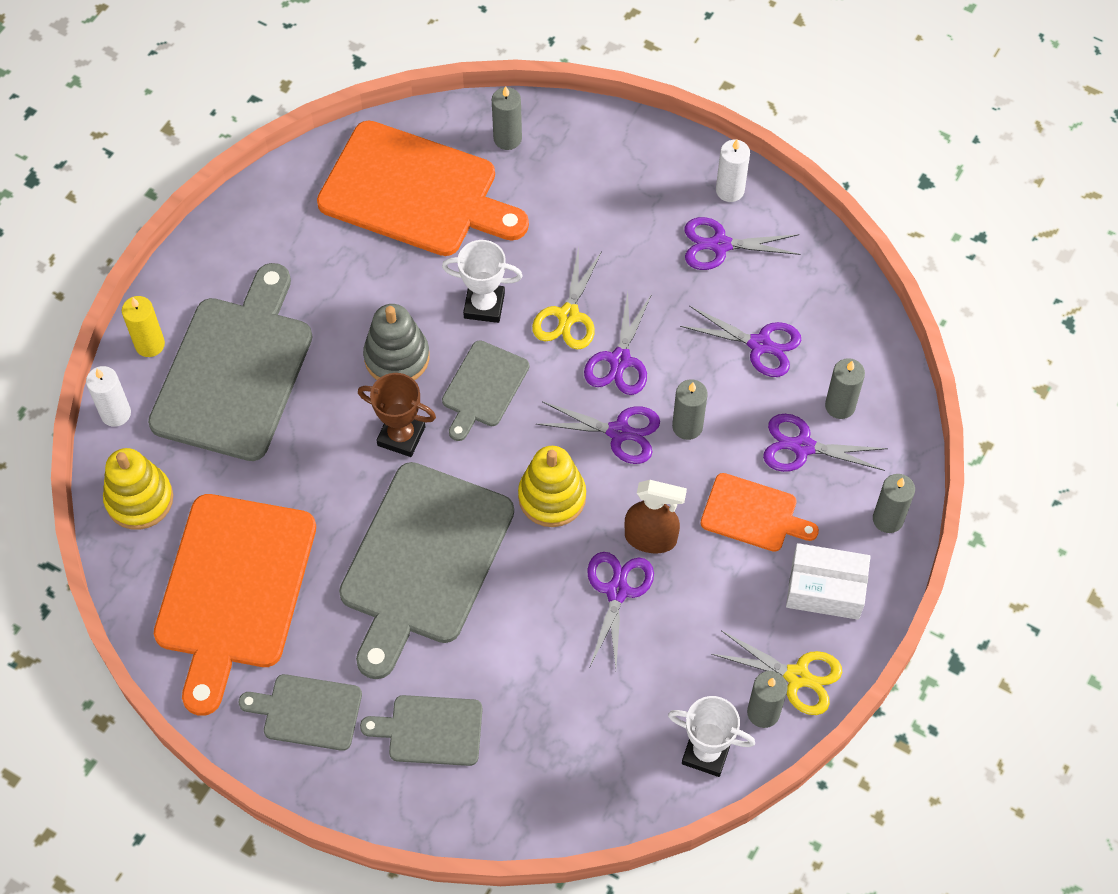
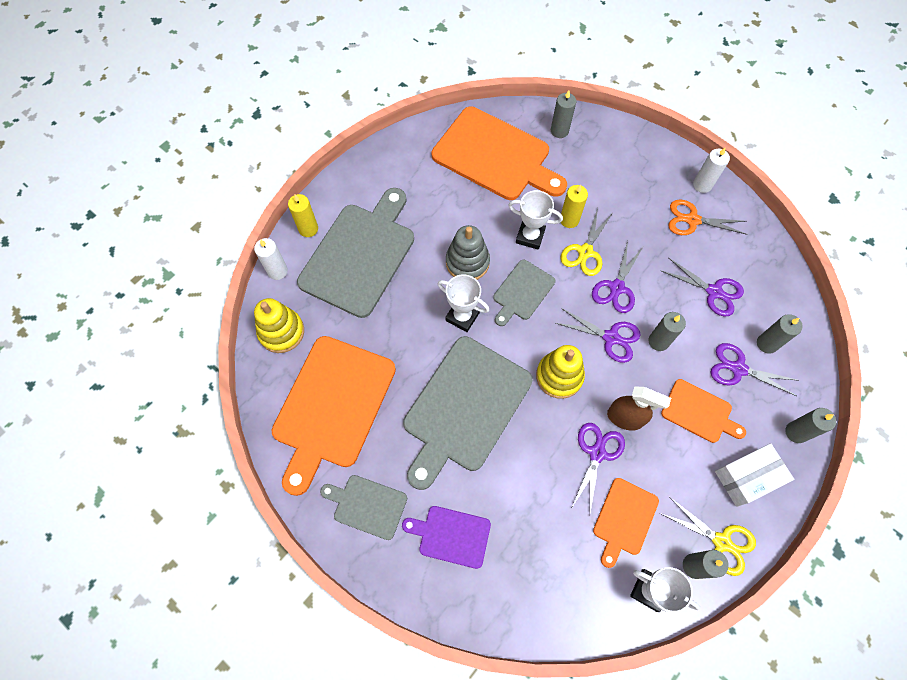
camera: 10 degrees right, 5 degrees up
(401, 436) = (462, 316): brown trophy -> white trophy
(430, 730) = (451, 536): grey cutting board -> purple cutting board
(539, 272) = (569, 220): none -> yellow candle
(664, 670) = (624, 519): none -> orange cutting board
(720, 245) = (692, 220): purple scissors -> orange scissors
(825, 589) = (747, 477): white box -> white box turned 45 degrees counterclockwise

